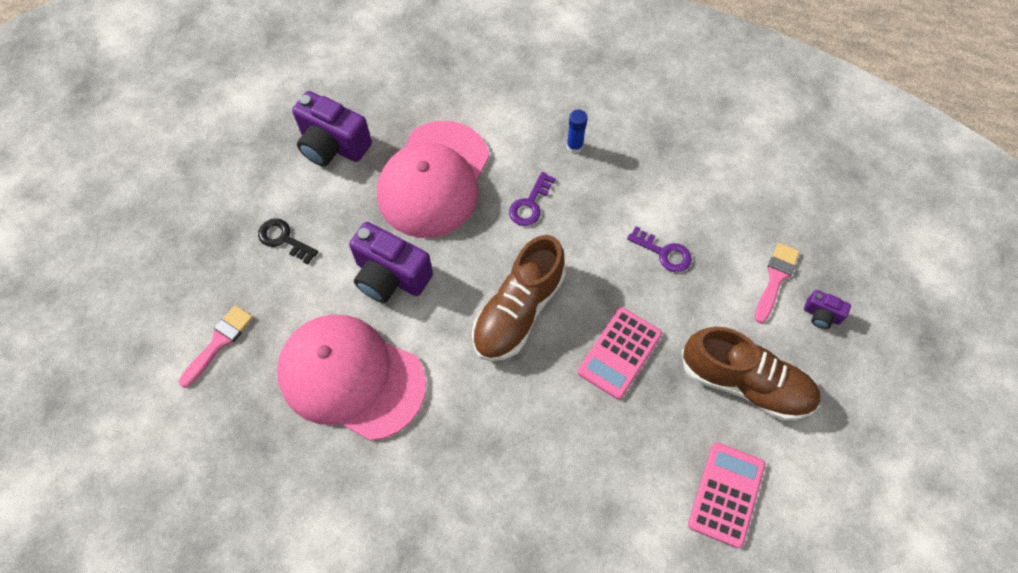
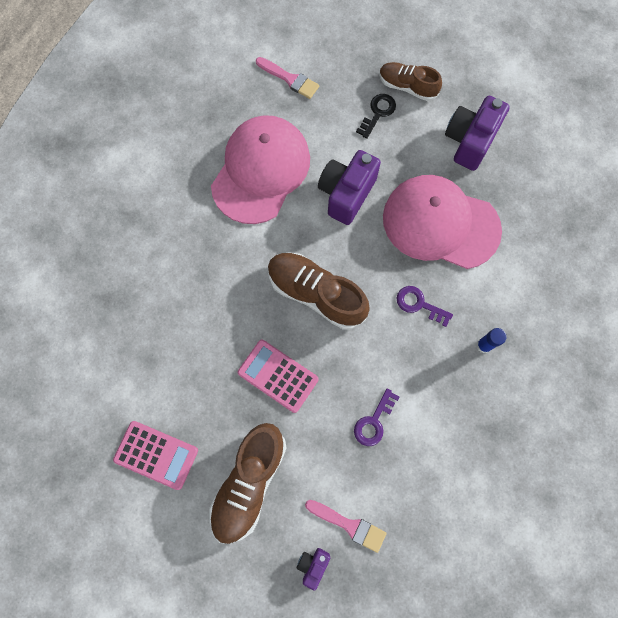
camera: 90 degrees right, 10 degrees up
(251, 206) = (407, 87): none -> brown shoe

